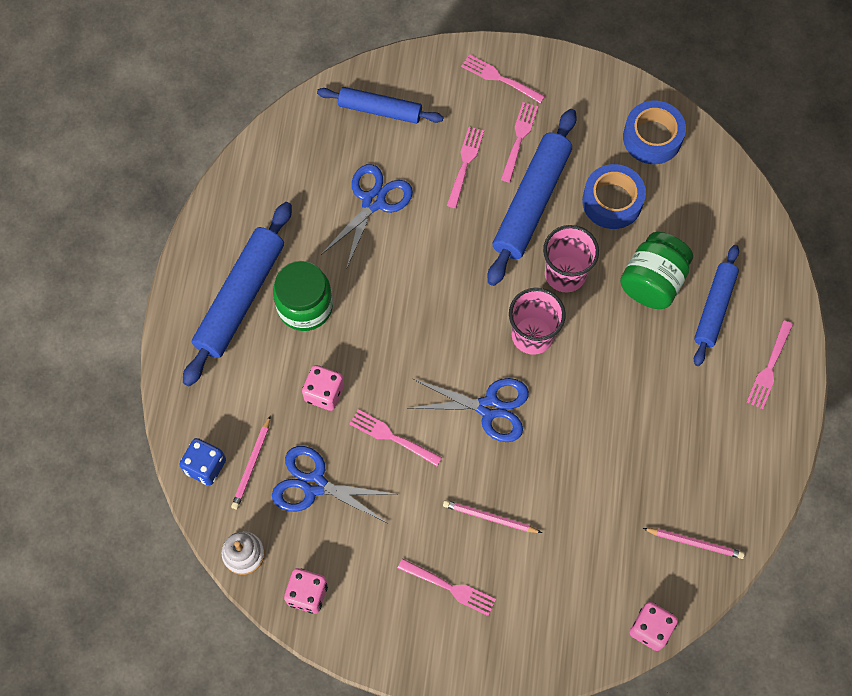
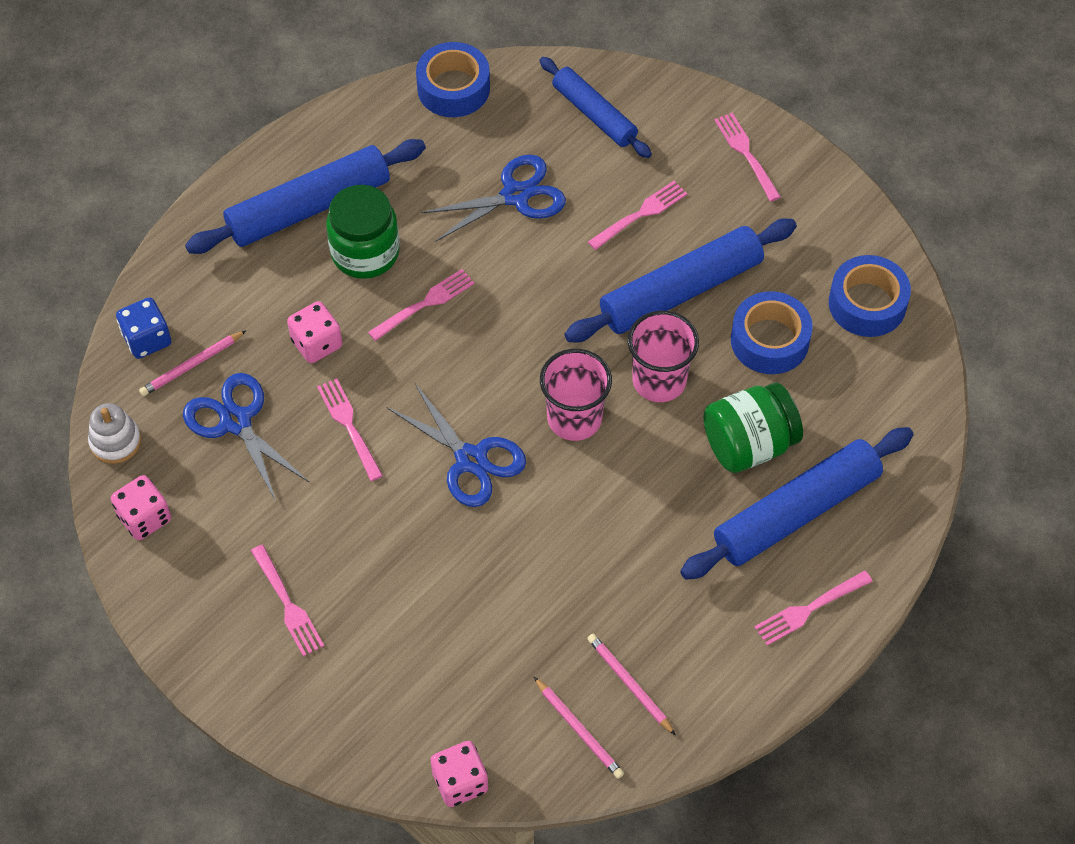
camera: 35 degrees right, 10 degrees down
(271, 148) = (453, 88): none -> blue tape
(490, 518) = (383, 564): pink pencil -> pink pencil (630, 684)
(519, 138) = (719, 223): pink fork -> pink fork (425, 303)
(714, 308) = (796, 512): blue rolling pin -> blue rolling pin, size x1.57

